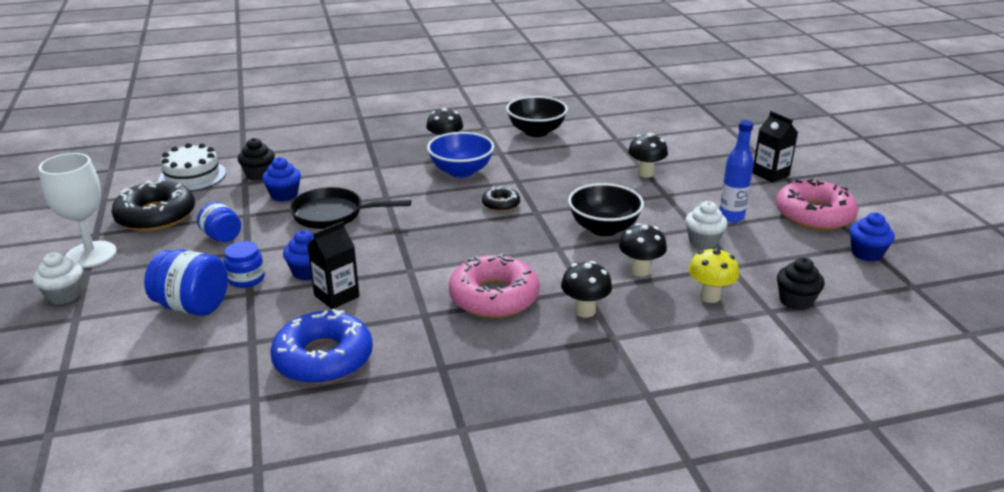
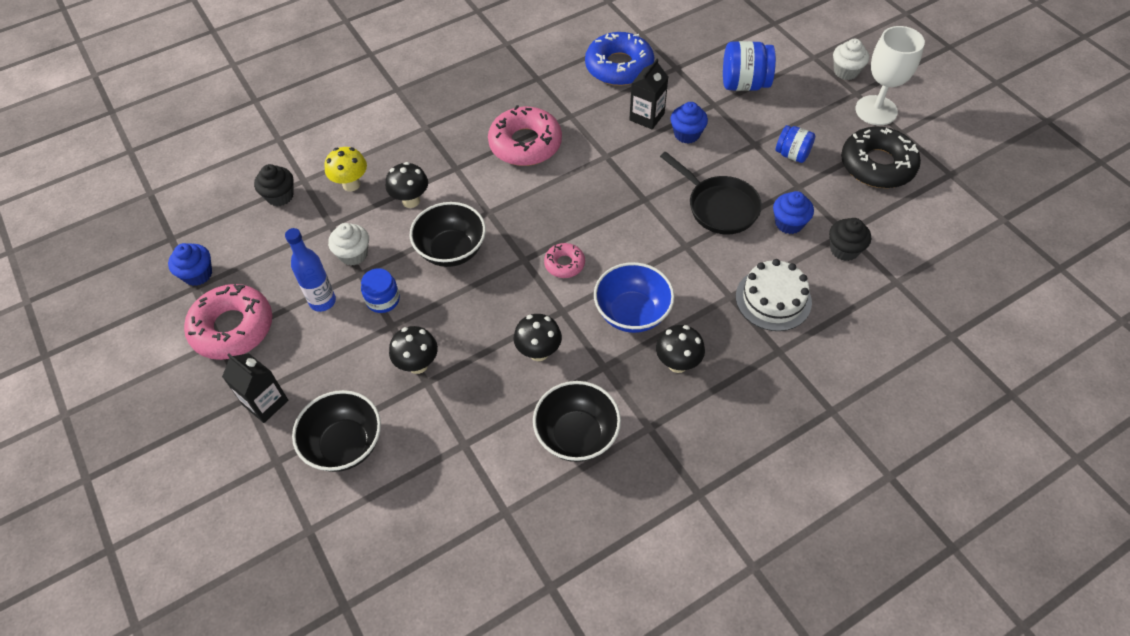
camera: 165 degrees right, 25 degrees up
(192, 176) = (909, 230): white cake -> white cake (773, 299)
(246, 279) = (729, 116): blue jar -> blue jar (383, 300)
(333, 214) = (719, 207): black pan -> black pan turned 60 degrees clockwise
(501, 204) = (564, 264): black donut -> pink donut
(585, 311) = (450, 147): black mushroom -> black mushroom (538, 352)
(704, 150) = (345, 445): none -> black bowl

